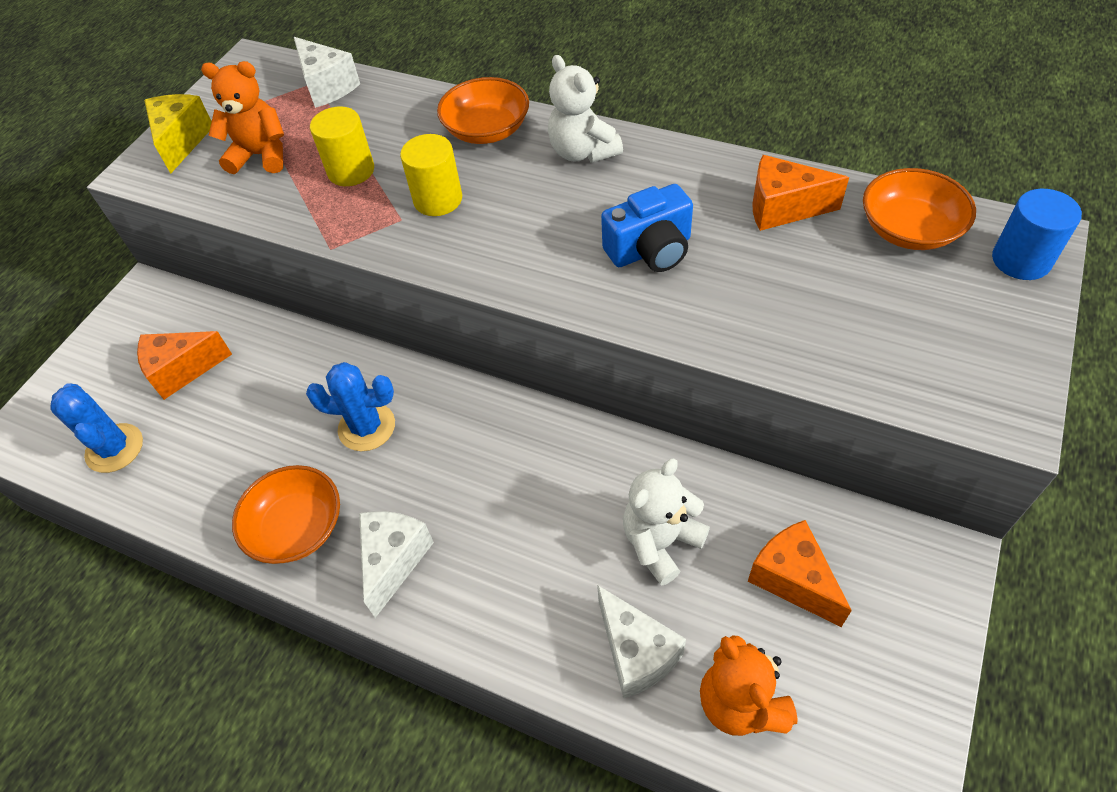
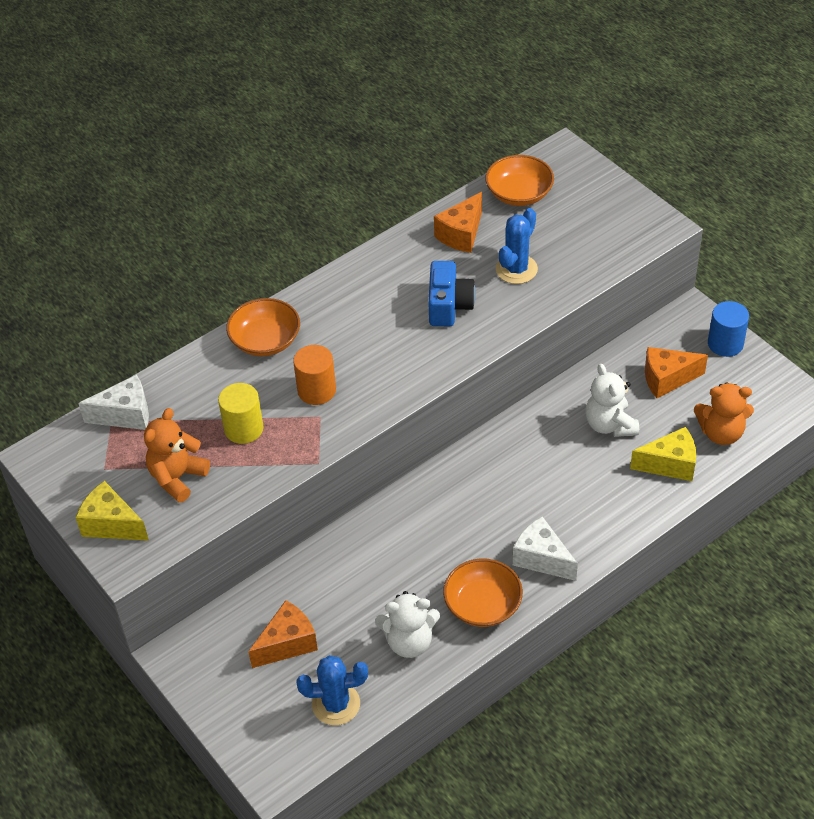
camera: 65 degrees left, 5 degrees down
(182, 370) = (287, 643): orange cheese -> orange cheese turned 135 degrees counterclockwise
(367, 427) = (425, 542): blue cactus -> blue cactus (516, 269)
(438, 199) = (316, 390): yellow cylinder -> orange cylinder
(582, 152) = (333, 301): white teddy bear -> white teddy bear (409, 641)
(636, 652) = (670, 464): white cheese -> yellow cheese
(1021, 260) = (573, 166): blue cylinder -> blue cylinder (725, 344)

